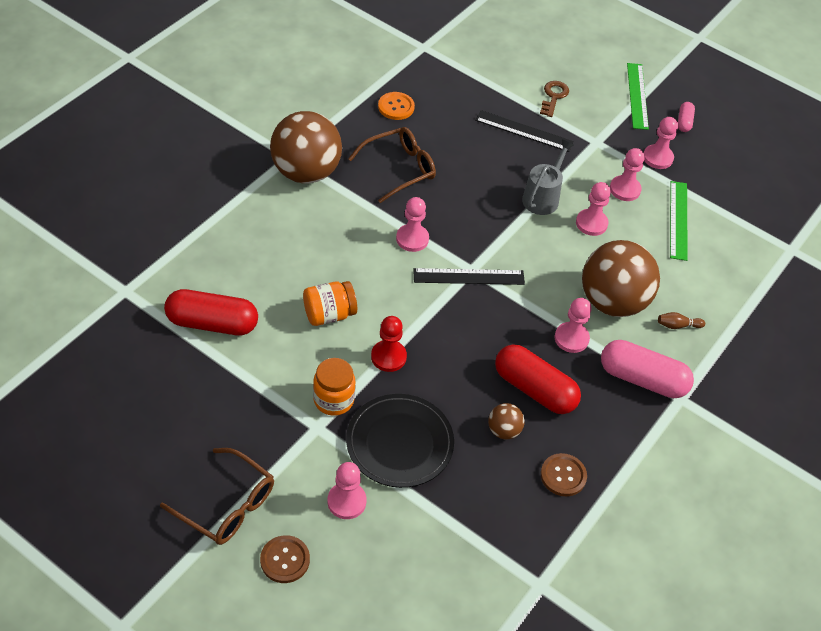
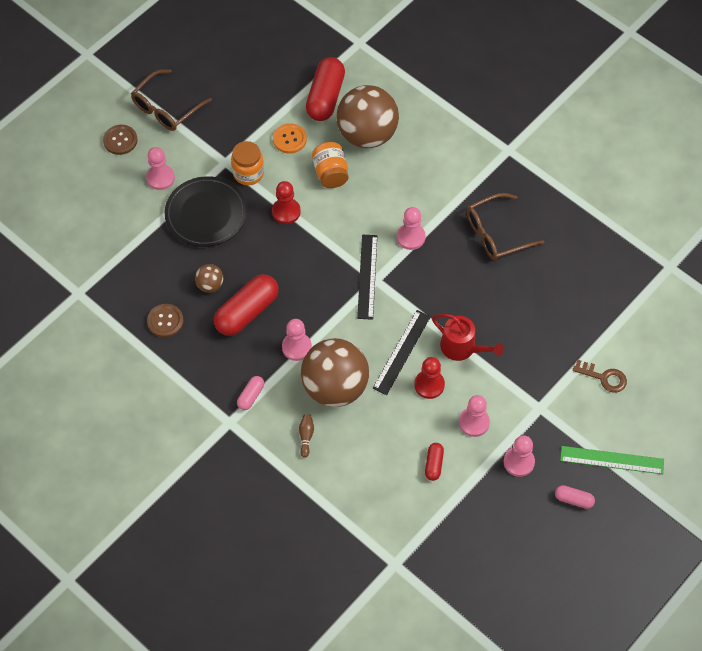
camera: 100 degrees right, 10 degrees up
(306, 172) = (489, 162): brown ball -> brown ball (367, 134)
(396, 107) = (578, 236): orange button -> orange button (289, 139)
(400, 169) = (496, 233): brown glasses -> brown glasses turned 90 degrees clockwise
(524, 131) = (551, 343): black ruler -> black ruler (402, 352)
(542, 197) = (462, 347): grey watering can -> red watering can
(591, 223) = (429, 385): pink pawn -> red pawn
(642, 379) = (251, 396): pink capsule -> pink capsule, size x0.49
(678, 220) = (434, 464): green ruler -> red capsule

